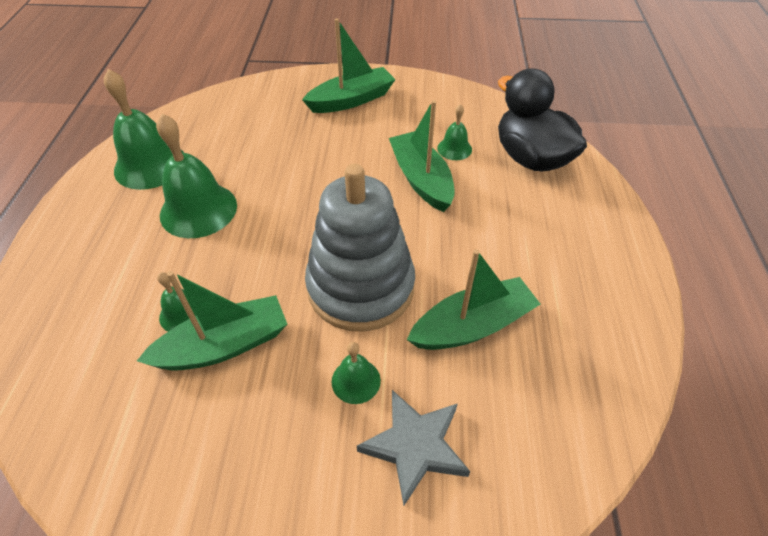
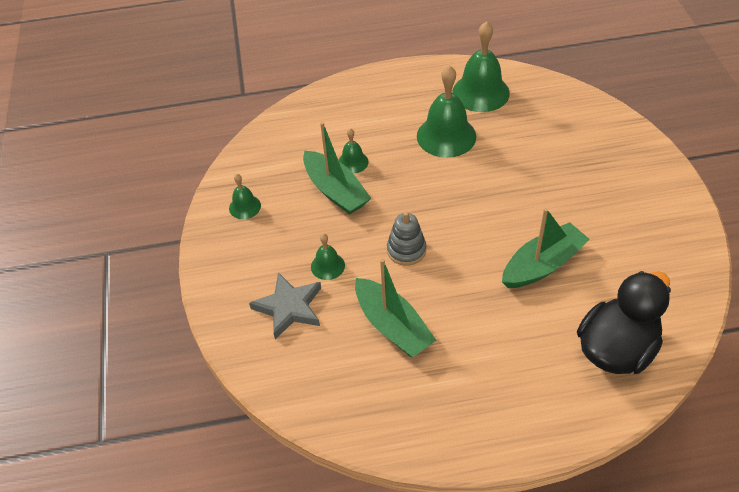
camera: 80 degrees right, 0 degrees up
(351, 100) = (632, 189): green boat -> none
(361, 287) = (406, 250): grey stacking toy -> grey stacking toy, size x0.47
(454, 148) = (599, 283): green bell -> green bell (245, 207)

